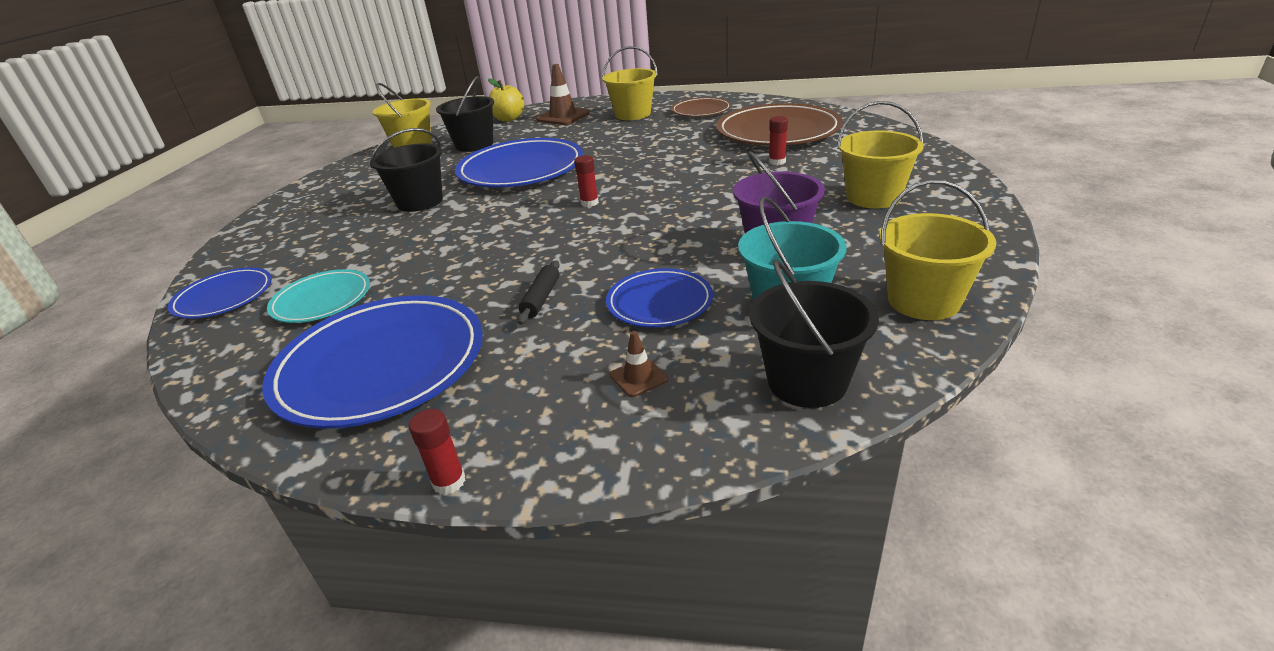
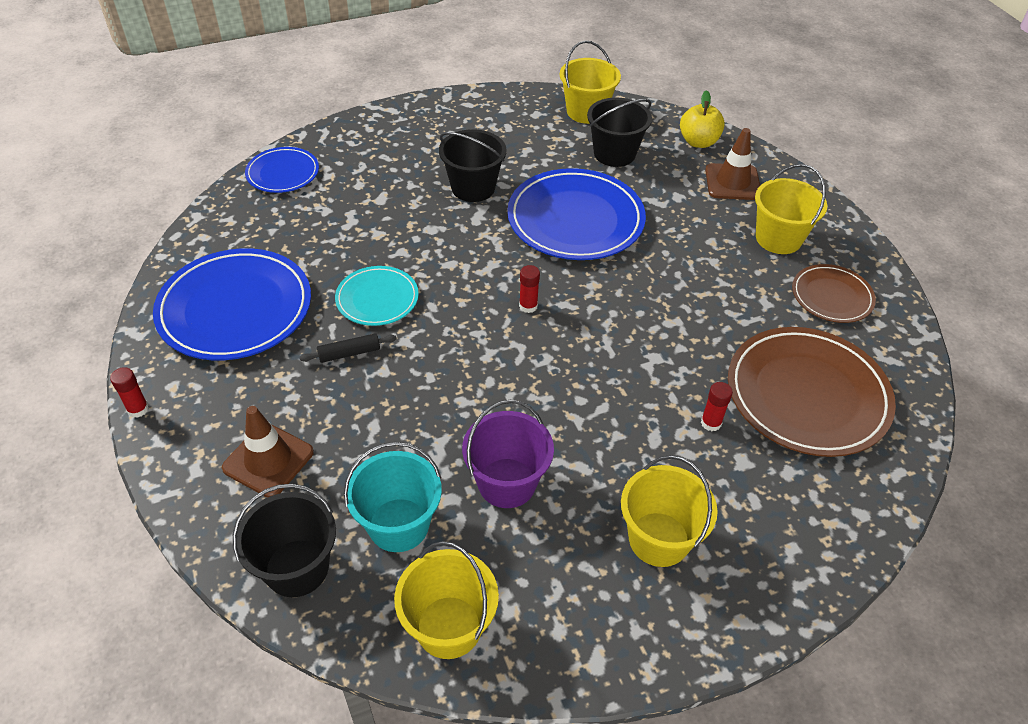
camera: 55 degrees right, 15 degrees up
(322, 300) = (298, 227): turquoise plate -> turquoise plate (377, 299)
(638, 377) = (268, 460): brown traffic cone -> brown traffic cone, size x1.95
(659, 302) = (372, 432): blue plate -> none

